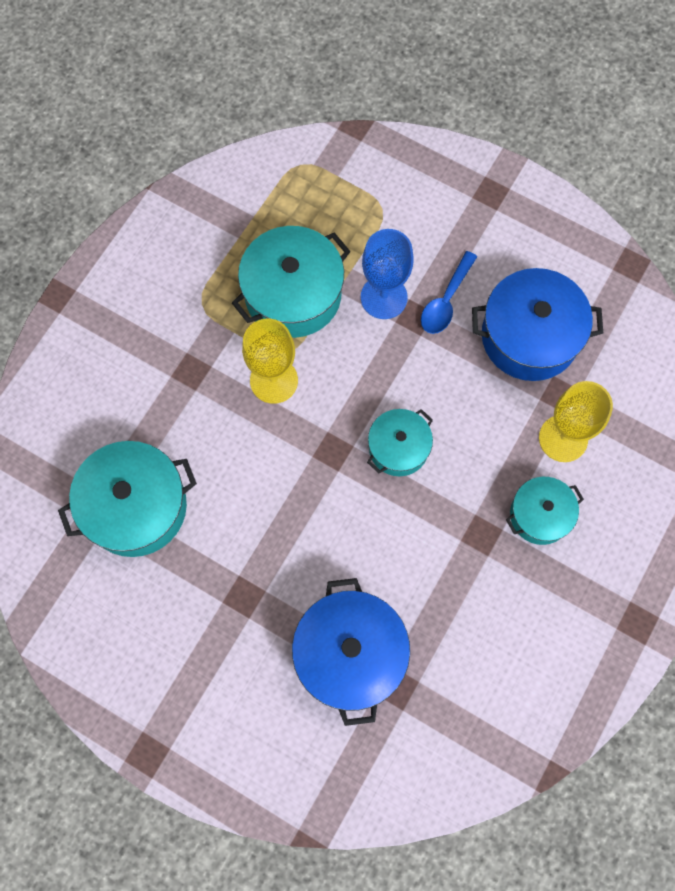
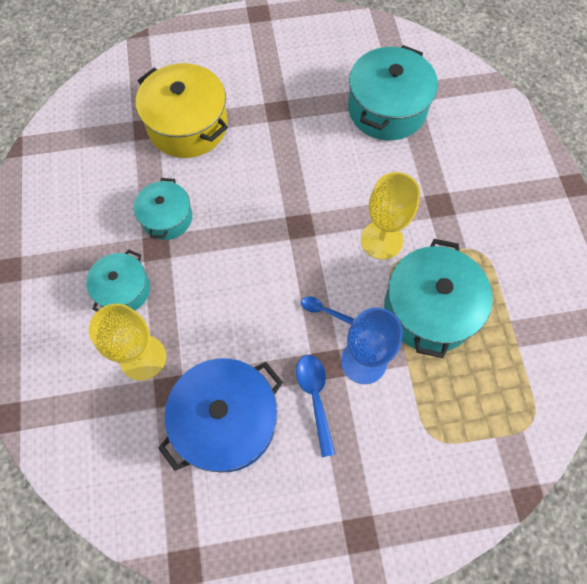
camera: 140 degrees right, 5 degrees down
(350, 654) = (187, 125): blue pot -> yellow pot
(380, 361) = (322, 310): none -> blue spoon
(398, 448) = (258, 260): turquoise pot -> turquoise pot (167, 218)

